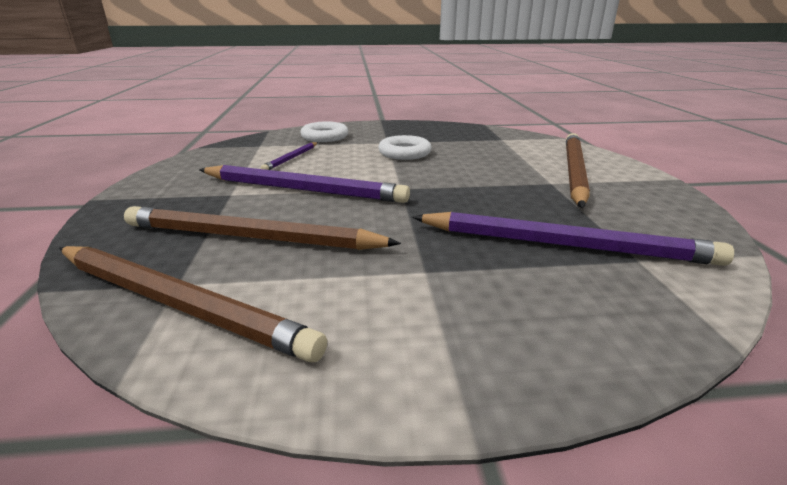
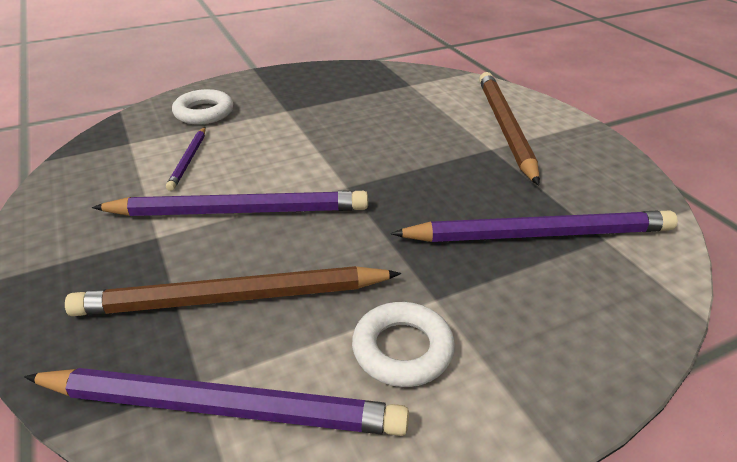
camera: 20 degrees left, 10 degrees up
(177, 303) = (221, 407): brown pencil -> purple pencil
(404, 153) = (318, 127): white ring -> white ring (402, 349)

